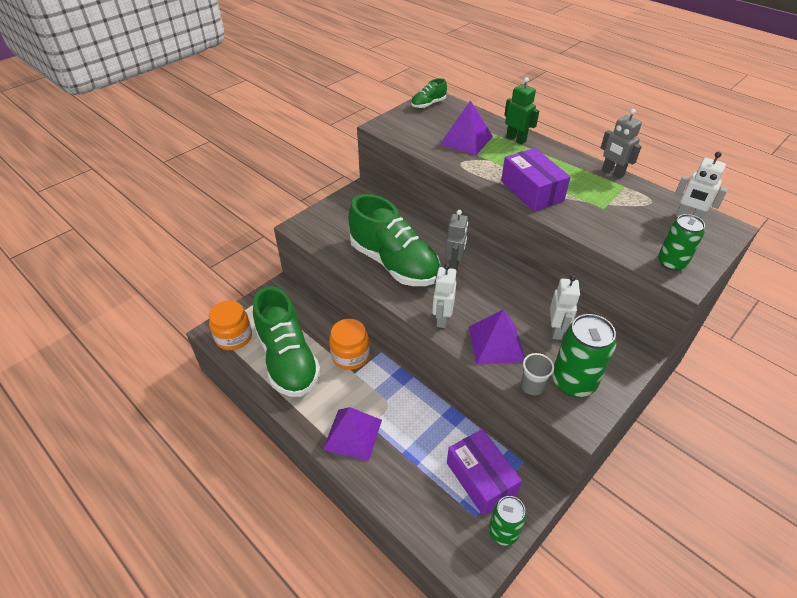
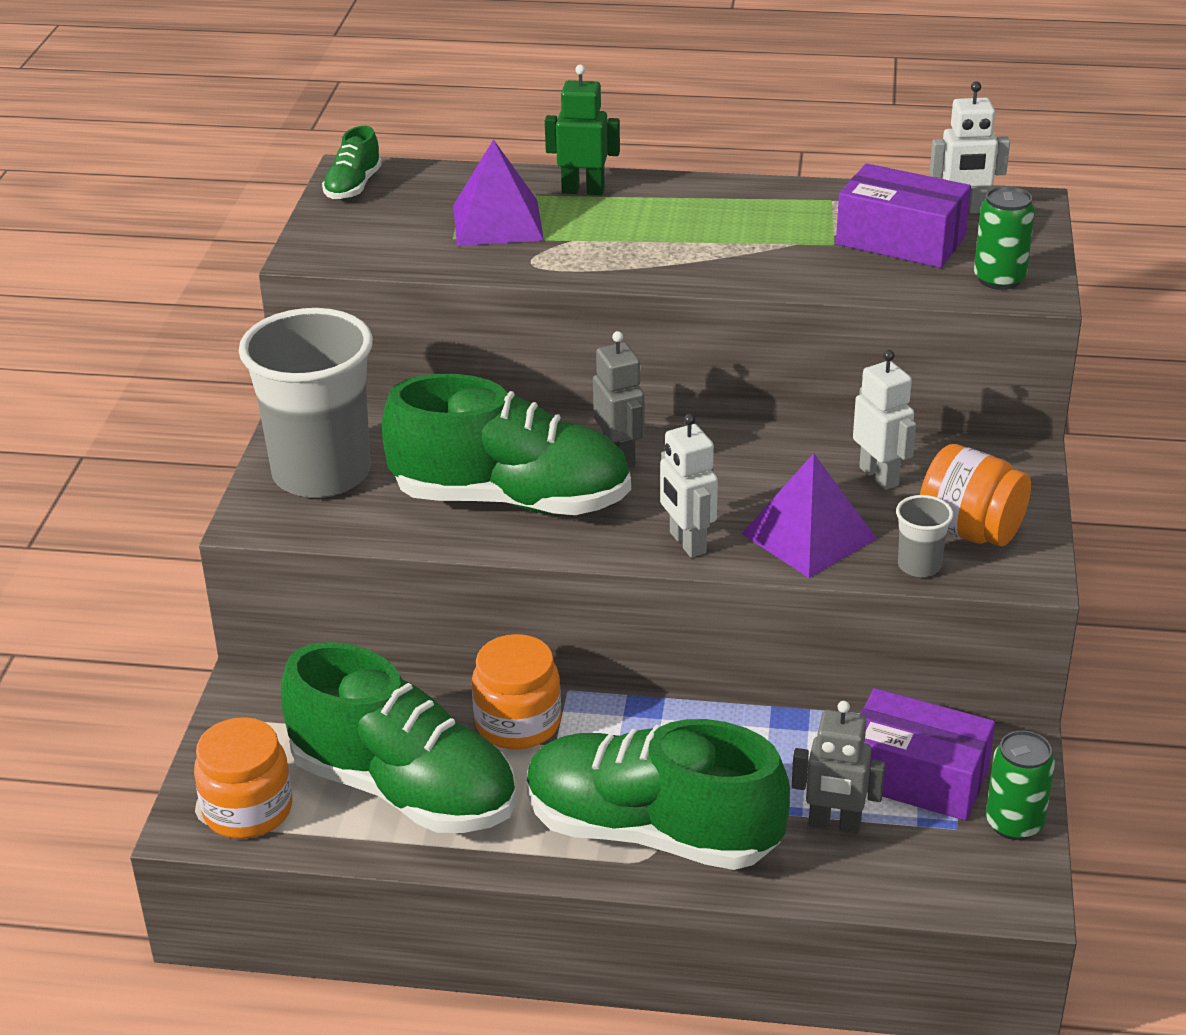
camera: 35 degrees left, 10 degrees down
(340, 218) = (321, 474): none -> grey cup
(353, 434) = (651, 832): purple pyramid -> green shoe
(531, 191) = (698, 260): purple box -> purple box (900, 240)
(573, 382) = (970, 531): green can -> orange jar
(612, 173) = (793, 187): grey robot -> grey robot (834, 824)

